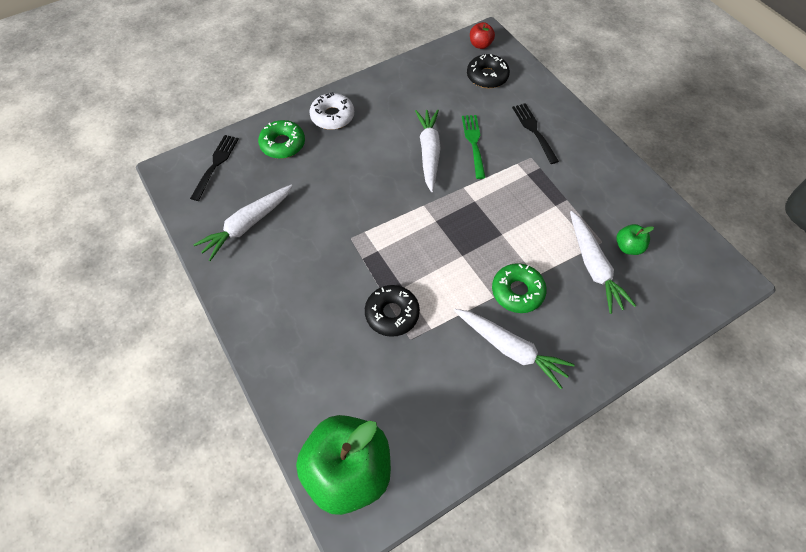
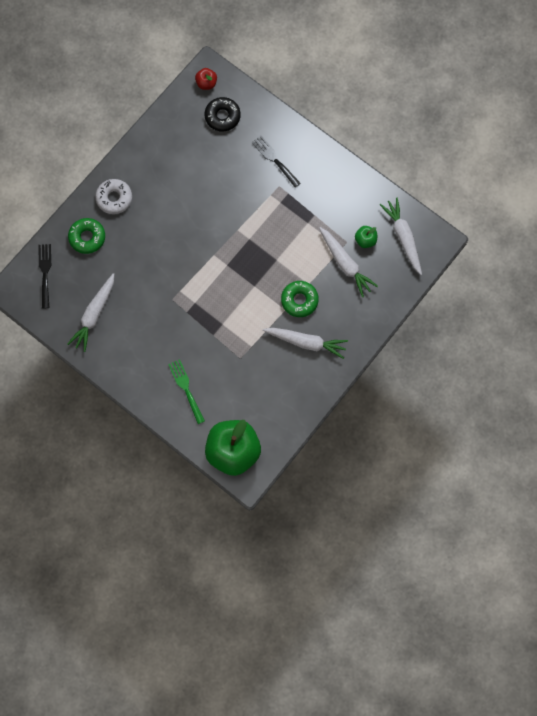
camera: 20 degrees left, 15 degrees up
(392, 314) = (222, 345): black donut -> none
(429, 152) = (201, 207): white carrot -> white carrot (403, 237)
(473, 143) = (232, 187): green fork -> green fork (186, 389)

